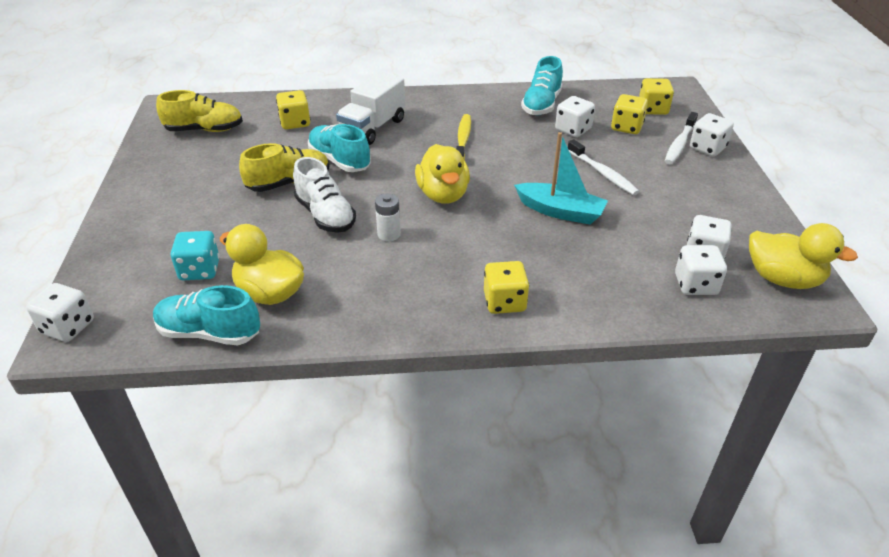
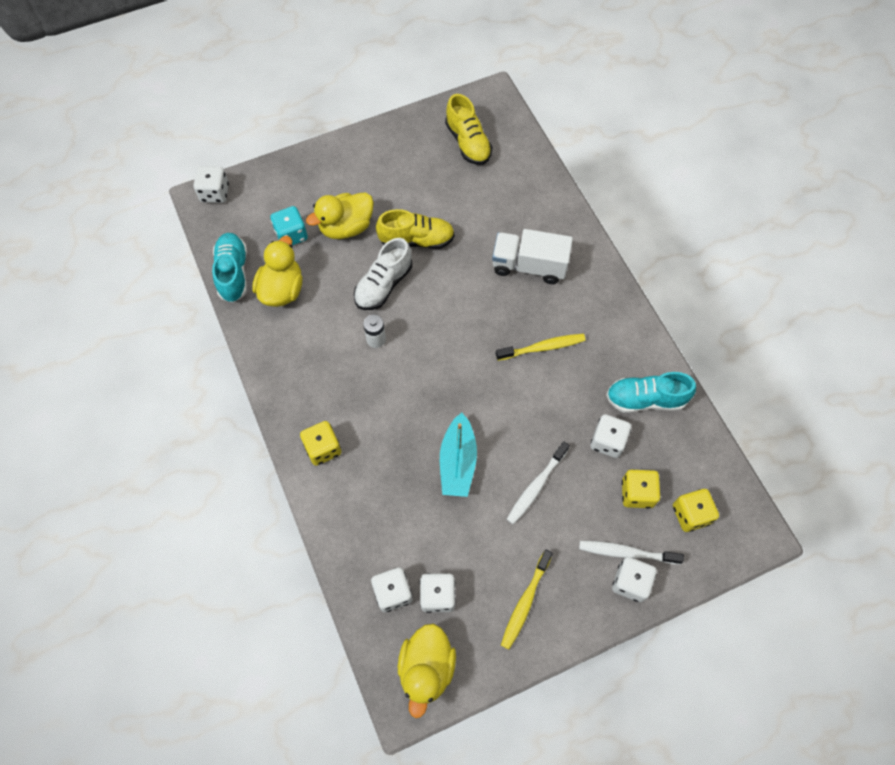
camera: 70 degrees right, 25 degrees up
(289, 183) = (416, 240): yellow shoe -> yellow shoe turned 45 degrees counterclockwise
(295, 123) = (509, 202): yellow dice -> none
(339, 161) = (464, 262): turquoise shoe -> none
(443, 195) = (446, 360): yellow duck -> yellow duck (346, 227)
(718, 204) = (525, 602): none -> yellow toothbrush

